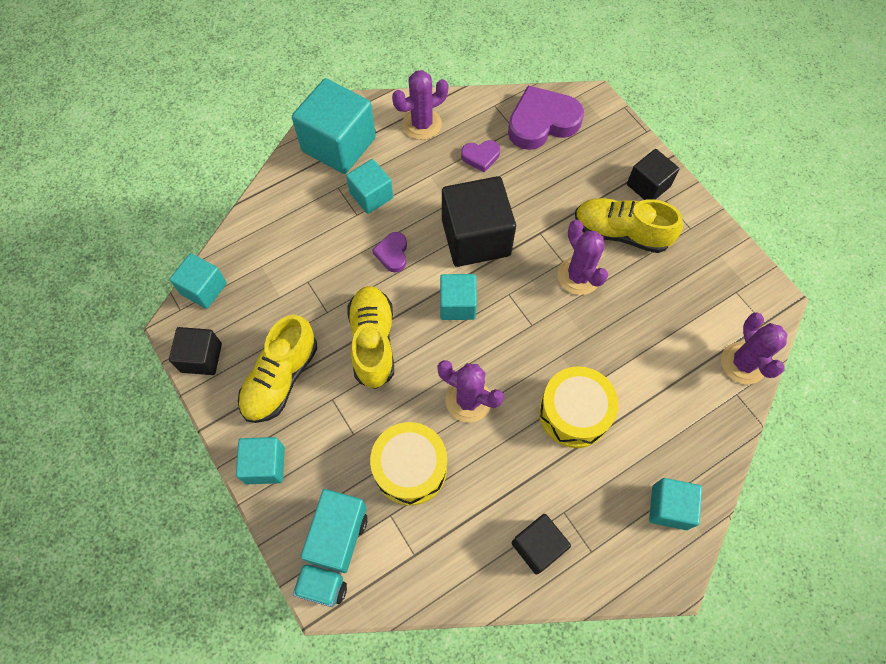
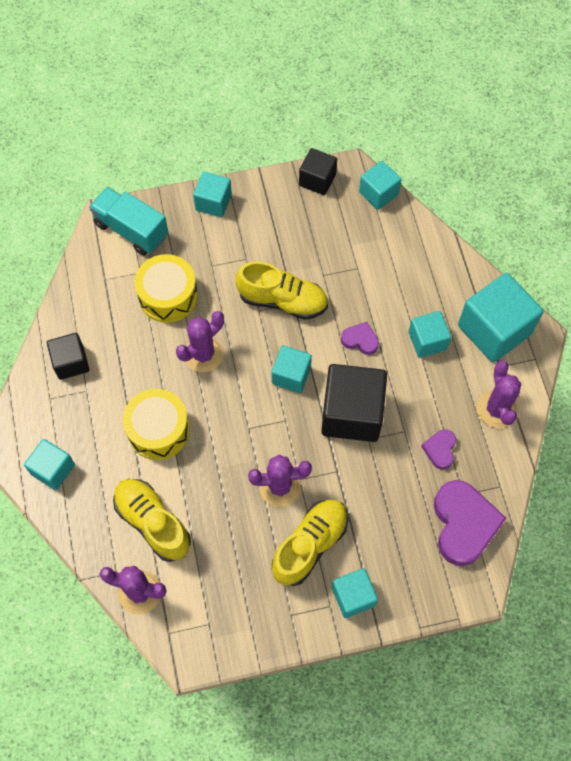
camera: 110 degrees right, 0 degrees up
(281, 378) = (278, 228): yellow shoe -> yellow shoe (153, 523)
(648, 185) = (353, 596): black cube -> turquoise cube

